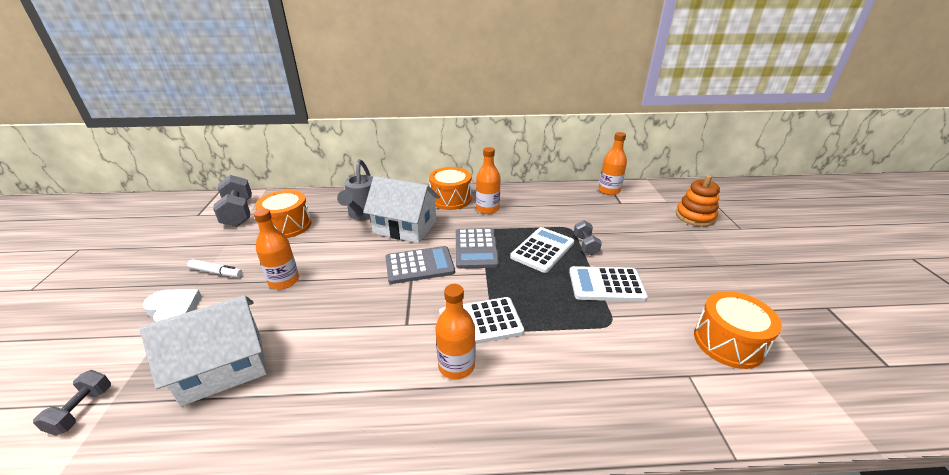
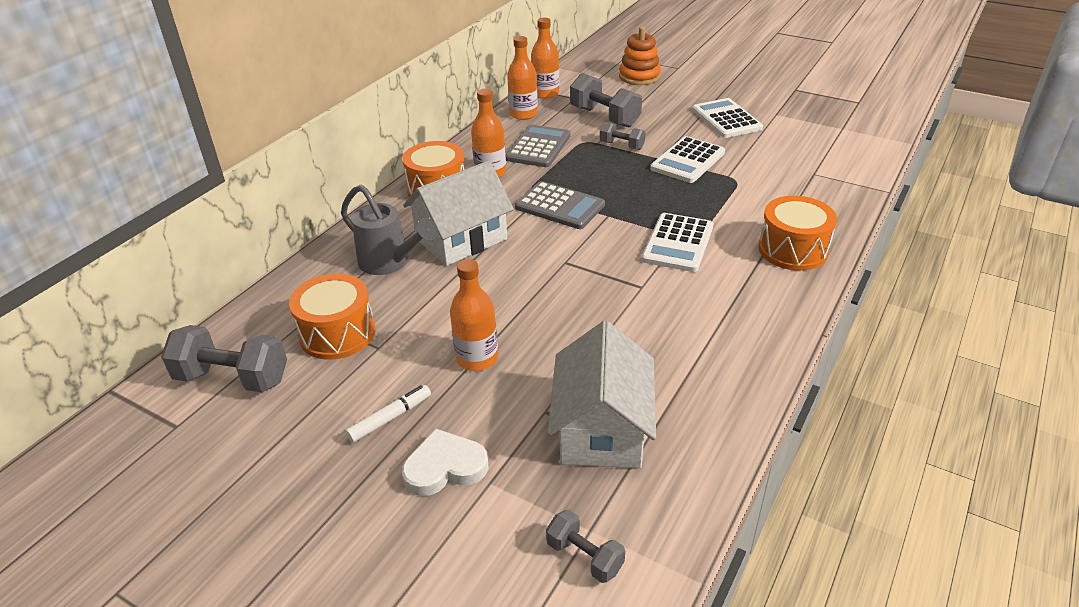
camera: 55 degrees left, 5 degrees up
(419, 265) = (551, 251): grey calculator -> grey calculator (538, 147)
(456, 366) = (722, 274): orange bottle -> orange bottle (523, 114)
(542, 250) = (604, 170): white calculator -> white calculator (726, 119)
(614, 223) = (604, 117): none -> grey dumbbell
(728, 342) = (796, 143): orange drum -> orange drum (793, 250)

